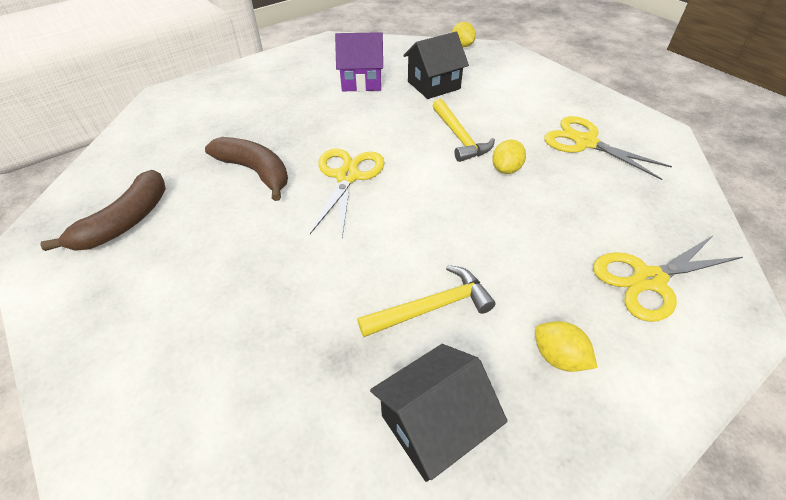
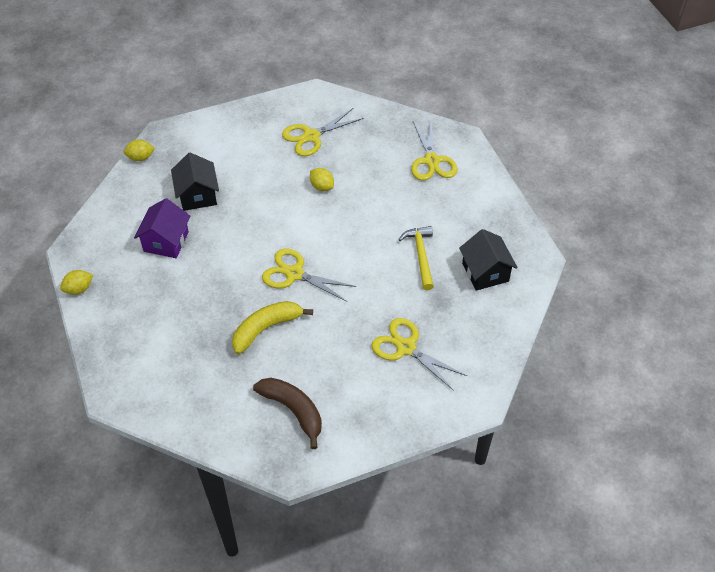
camera: 75 degrees left, 5 degrees up
(234, 326) = (406, 348): none -> yellow scissors
(255, 172) = (266, 328): brown banana -> yellow banana
(459, 137) = (276, 200): yellow hammer -> none
(558, 357) = (464, 215): yellow lemon -> yellow lemon (79, 289)

